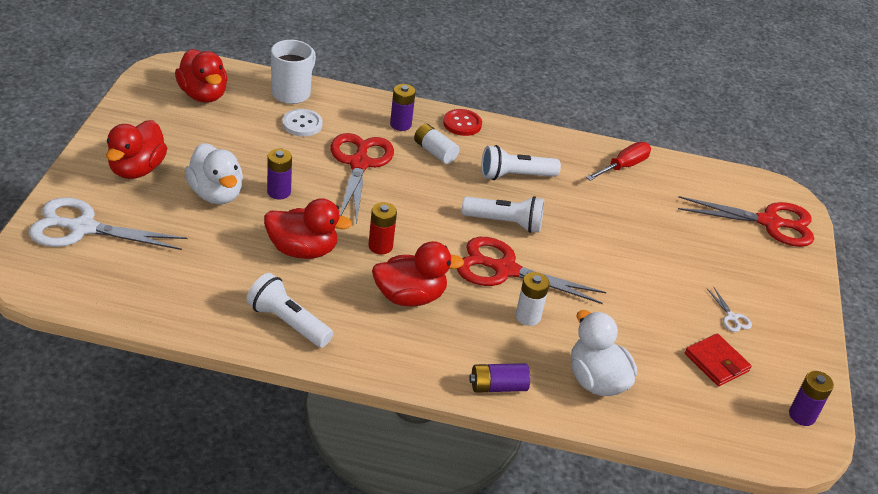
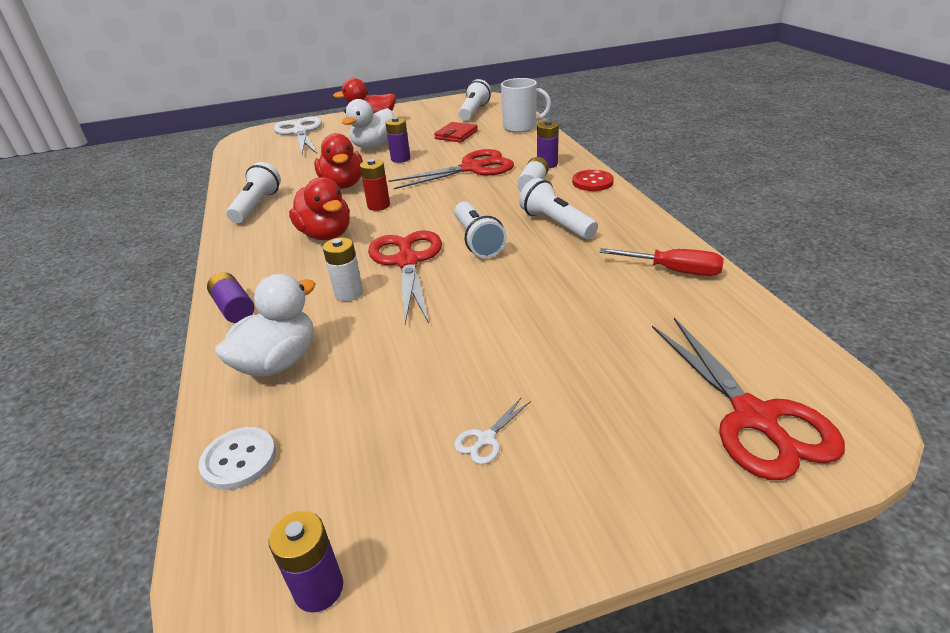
camera: 70 degrees right, 5 degrees down
(203, 95) = (474, 112): red duck -> white flashlight
(302, 124) = (490, 140): white button -> white button (239, 460)
(716, 362) = (377, 450): red wallet -> red wallet (456, 135)

